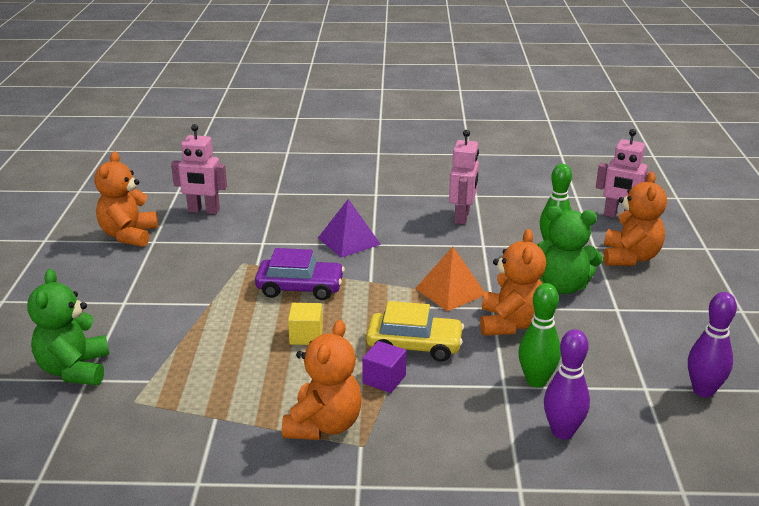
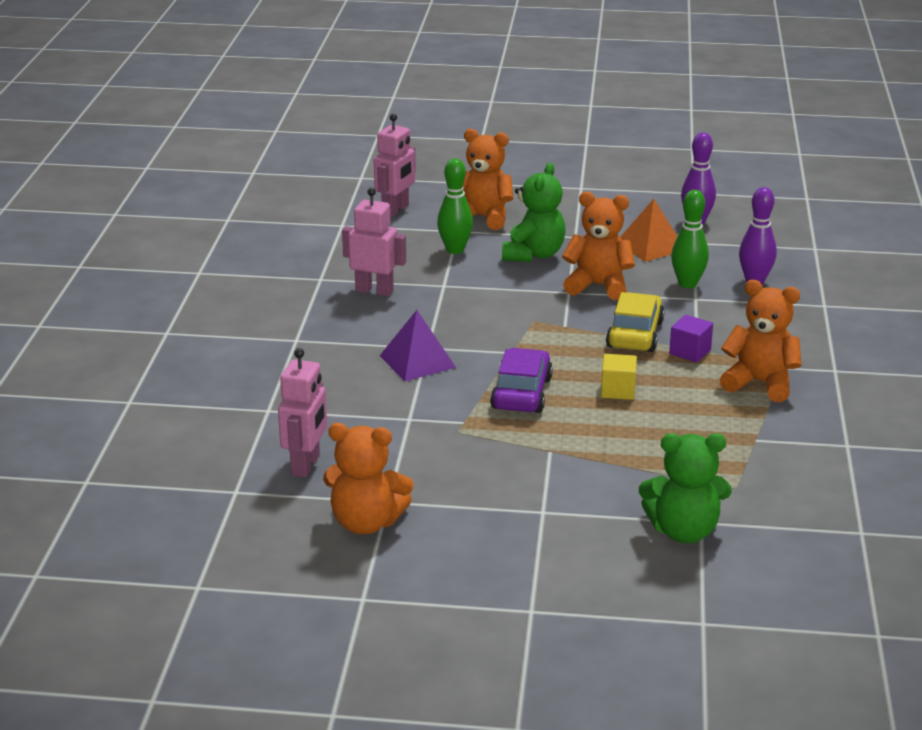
camera: 85 degrees left, 0 degrees up
(450, 291) = (537, 310): orange pyramid -> orange pyramid (650, 246)

